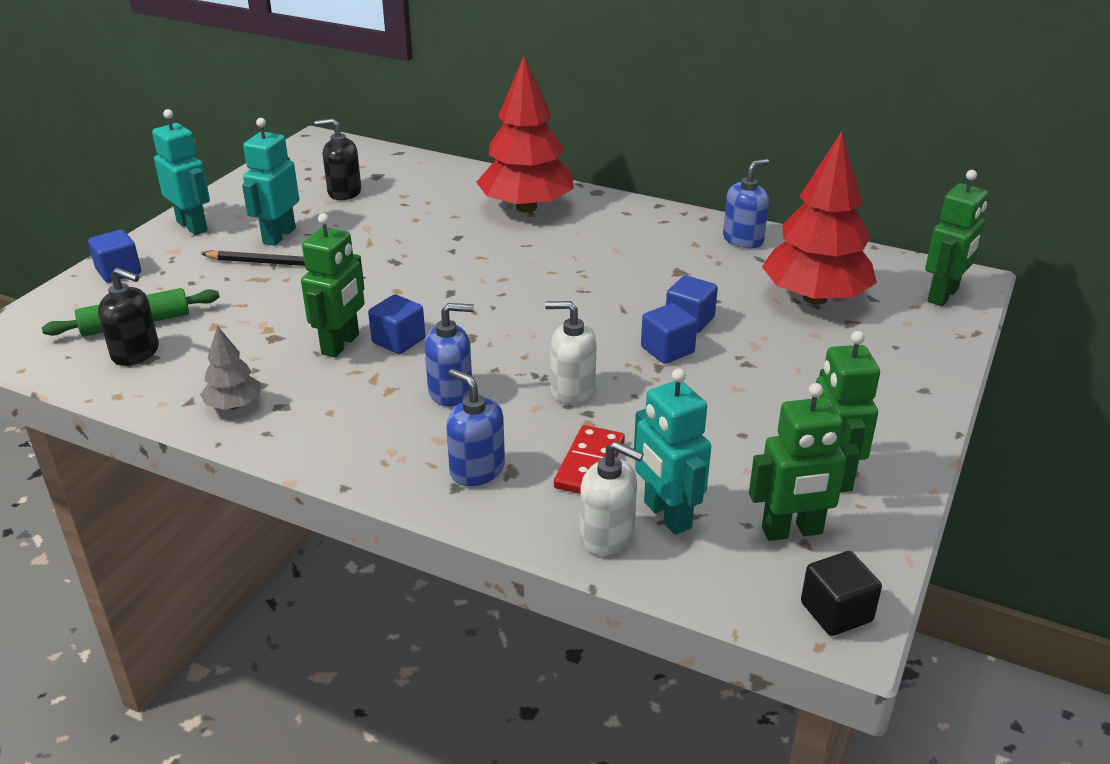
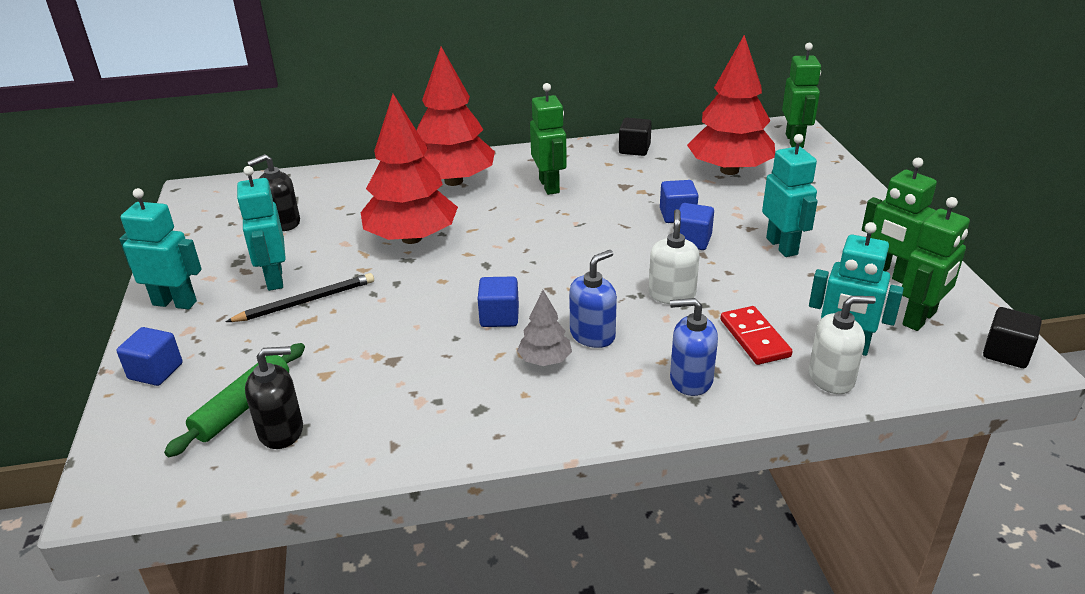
camera: 35 degrees left, 0 degrees up
(234, 405) = (438, 428): grey tree -> grey tree (545, 360)
(341, 344) = (457, 340): green robot -> green robot (549, 186)
(422, 245) = (412, 238): none -> red tree
(572, 390) = (672, 294): white soap dispenser -> white soap dispenser turned 120 degrees clockwise
(743, 239) = (634, 149): blue soap dispenser -> black cube
(753, 395) = (782, 246): none -> turquoise robot

